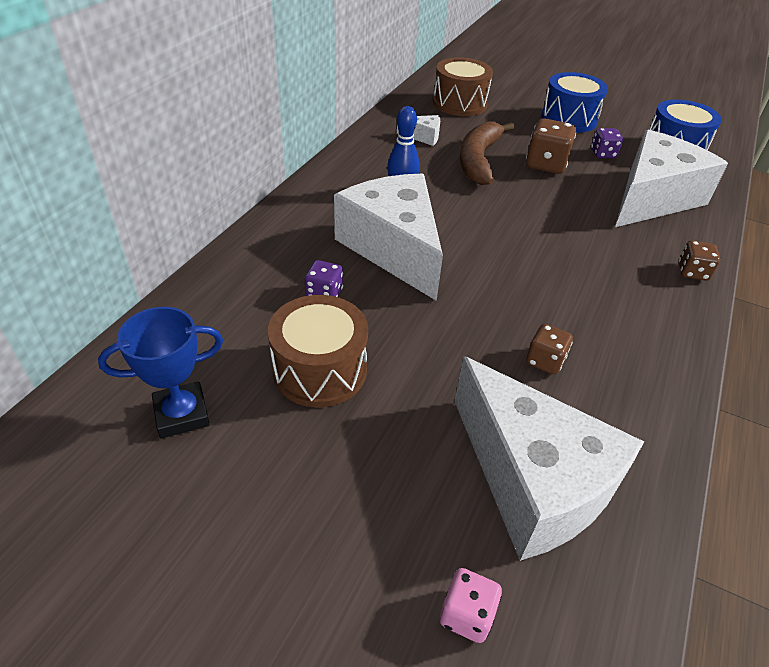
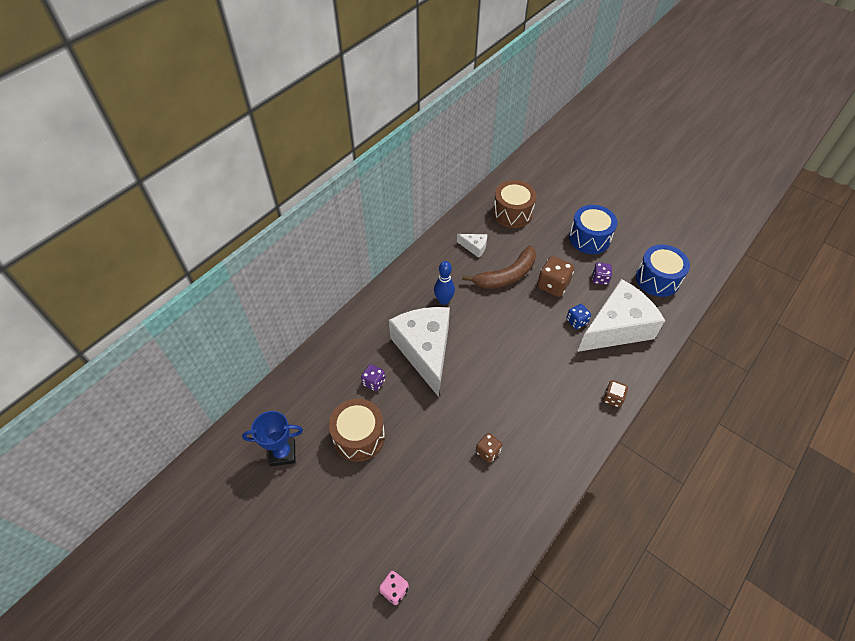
camera: 15 degrees right, 10 degrees up
(479, 160) = (506, 275): brown banana -> brown banana turned 150 degrees counterclockwise
(532, 480) = (452, 526): white cheese -> none
(596, 196) = (576, 321): none -> blue dice

